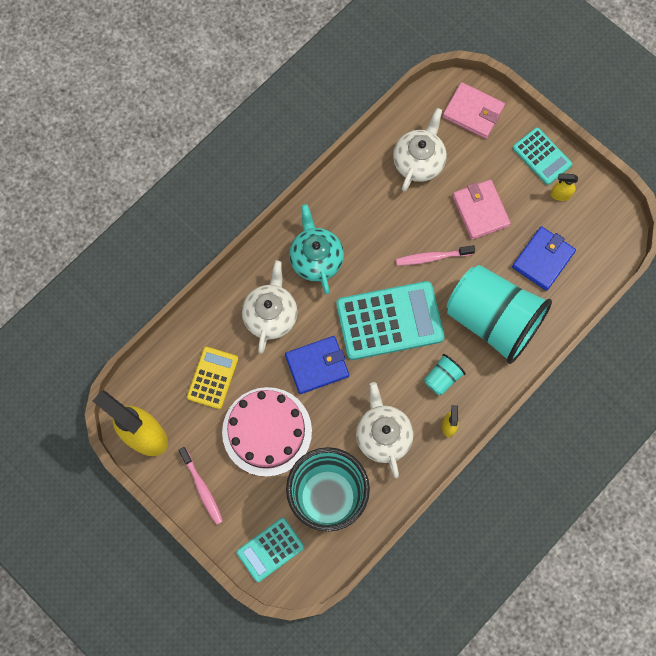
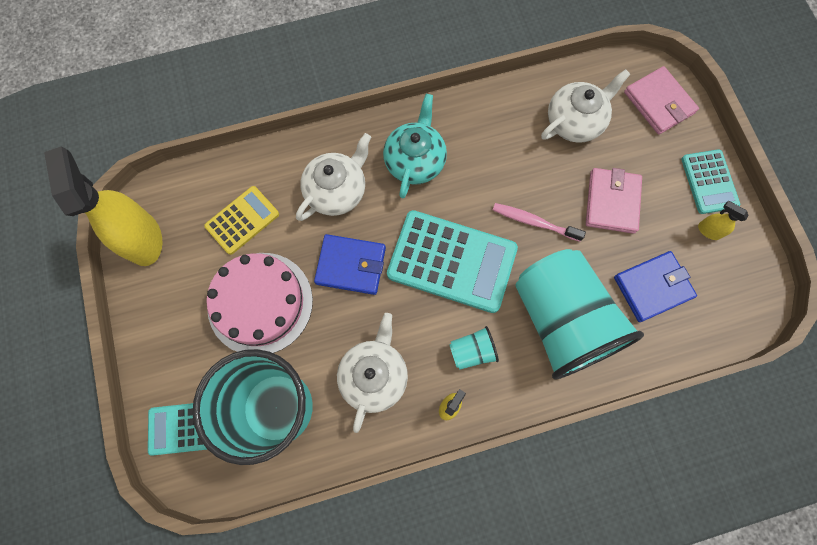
camera: 30 degrees right, 0 degrees up
(202, 488) = (161, 323): pink toothbrush -> none

